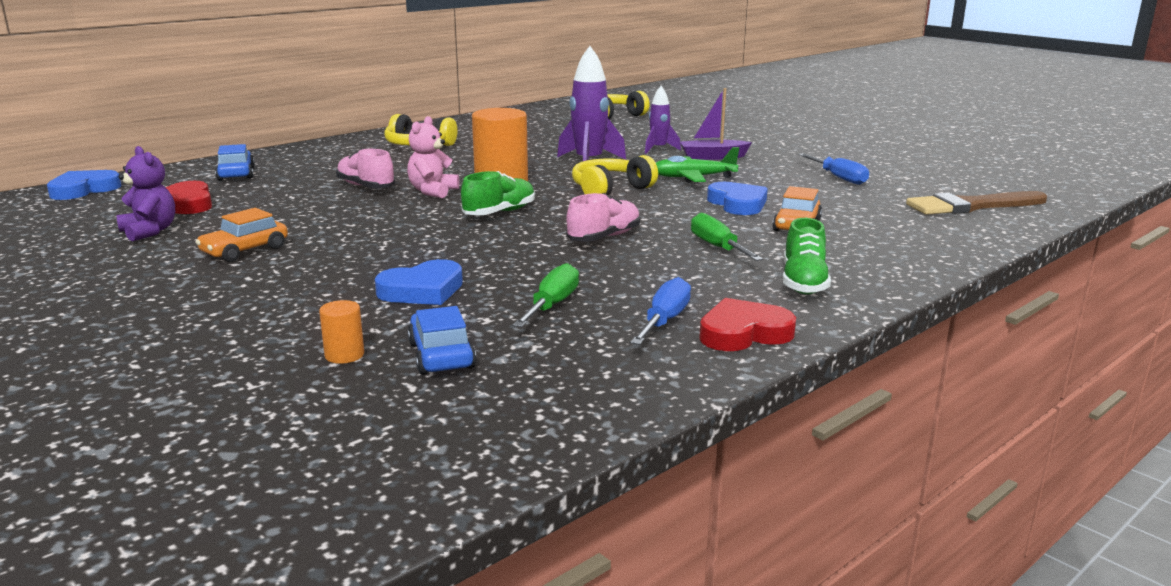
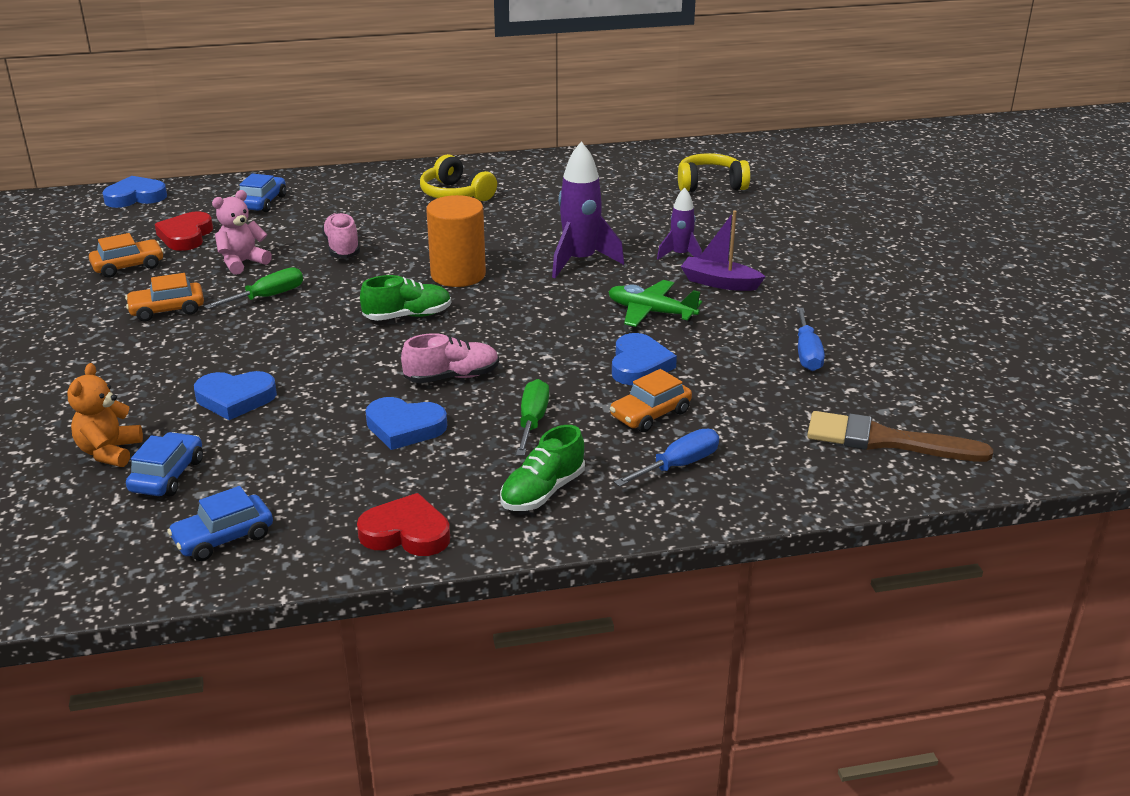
camera: 30 degrees right, 10 degrees up
(149, 231) = (128, 266): purple teddy bear -> orange car
(344, 355) = (109, 452): orange cylinder -> orange teddy bear
(432, 192) = (388, 270): pink teddy bear -> pink teddy bear (242, 263)
(552, 305) = (305, 448): green screwdriver -> green screwdriver (267, 297)
(580, 382) = (223, 538): none -> blue car
(610, 190) = (546, 310): yellow headphones -> none
(619, 273) = (404, 427): none -> blue heart
(664, 321) = (365, 497): blue screwdriver -> blue screwdriver (678, 465)

